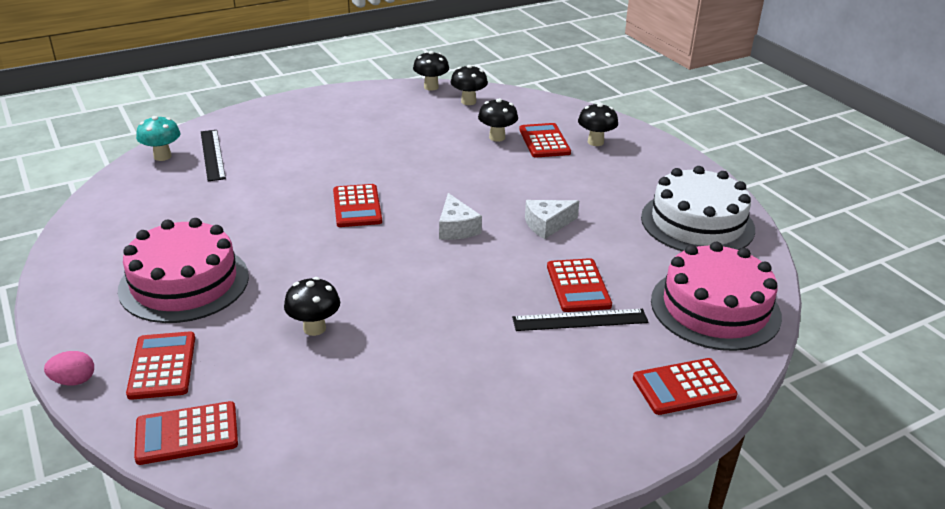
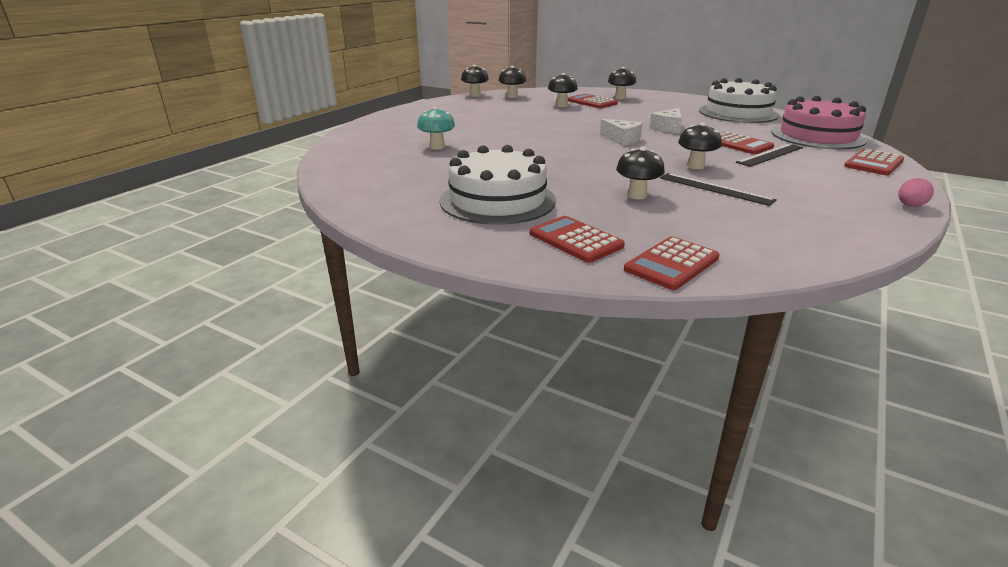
camera: 30 degrees left, 5 degrees down
(74, 381) = (524, 268): pink egg -> pink egg (910, 206)
(162, 156) = (341, 152): turquoise mushroom -> turquoise mushroom (437, 147)
(184, 283) = (497, 200): pink cake -> white cake
(212, 154) = (381, 144): black ruler -> black ruler (715, 189)
(357, 206) = (540, 144): red calculator -> none
(455, 306) = (695, 166): none -> black mushroom

